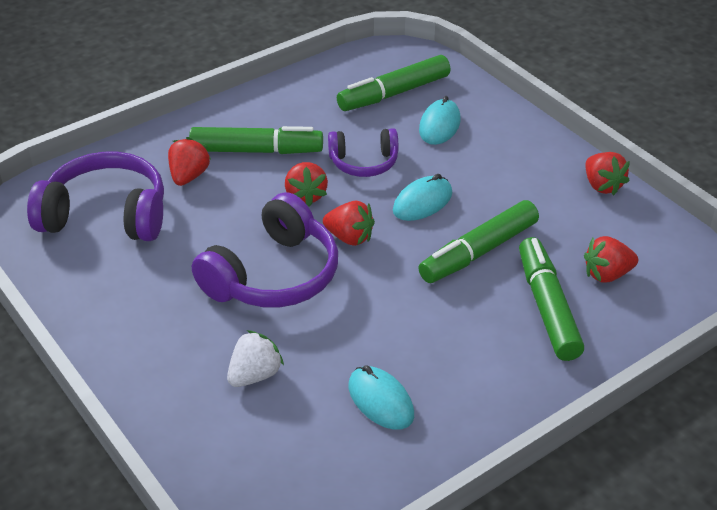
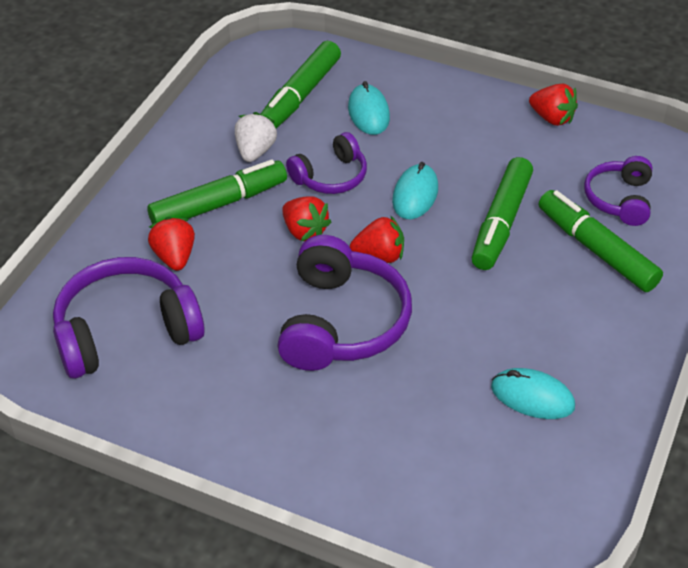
camera: 30 degrees left, 5 degrees up
(255, 375) = (406, 425): white strawberry -> white strawberry (255, 151)
(607, 274) = (619, 199): red strawberry -> purple headphones

